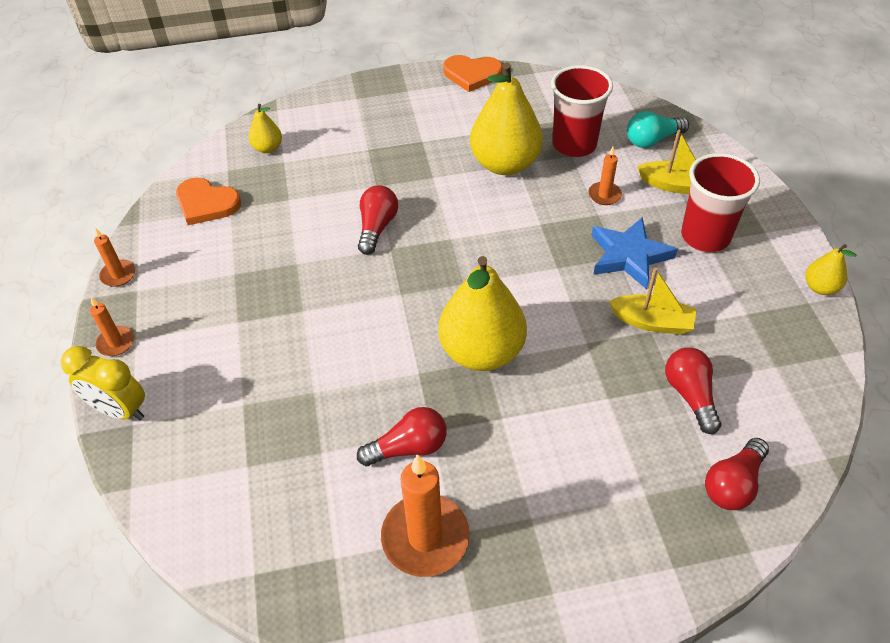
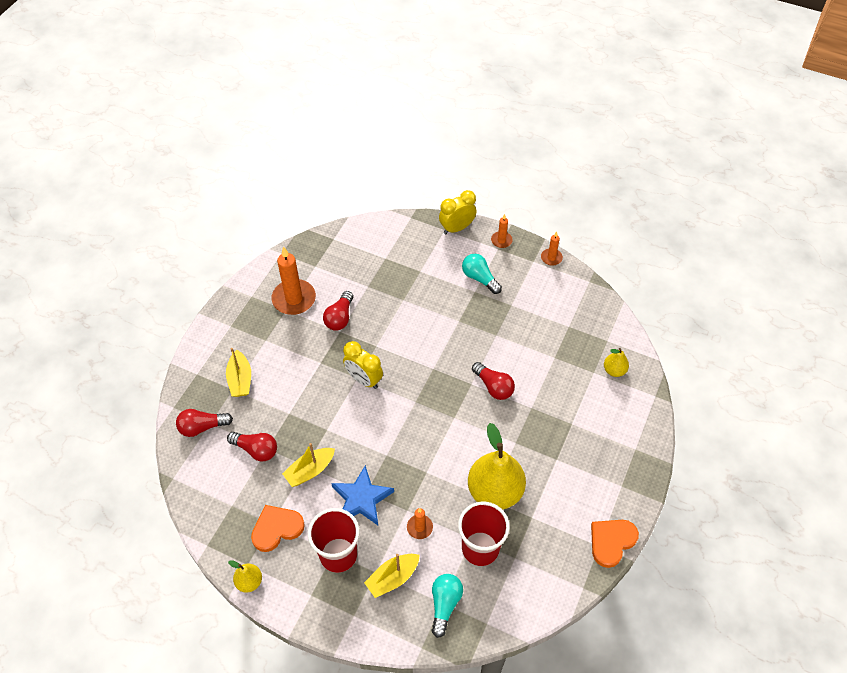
camera: 125 degrees right, 5 degrees up
(206, 203) = (582, 317): orange heart -> orange heart (276, 528)
(209, 328) = (479, 278): none -> turquoise light bulb
(481, 351) = (364, 379): yellow pear -> yellow clock
(622, 497) = (240, 379): none -> yellow boat
(733, 484) = (202, 427): red light bulb -> red light bulb turned 90 degrees counterclockwise

